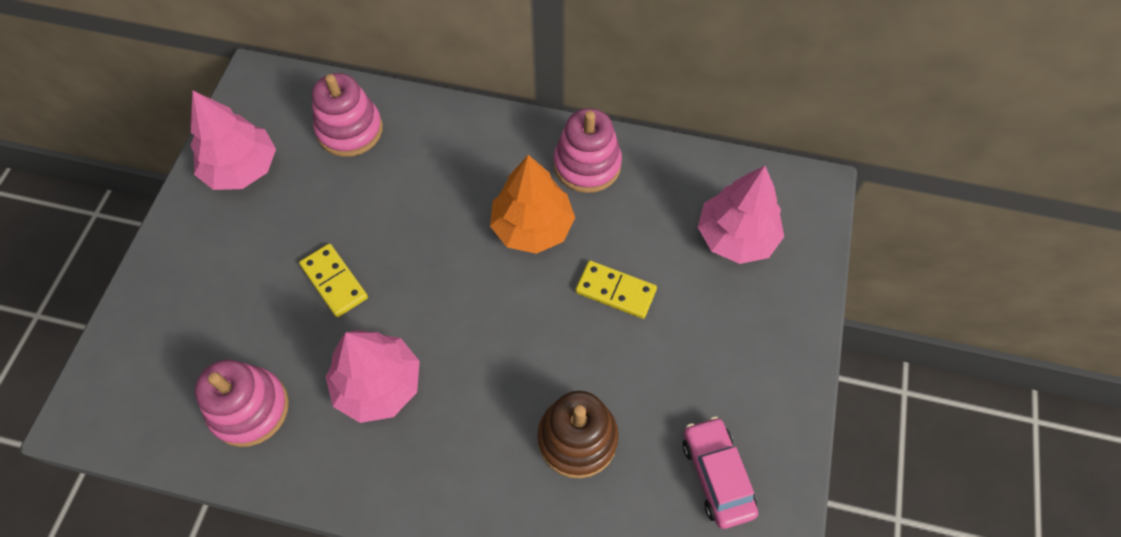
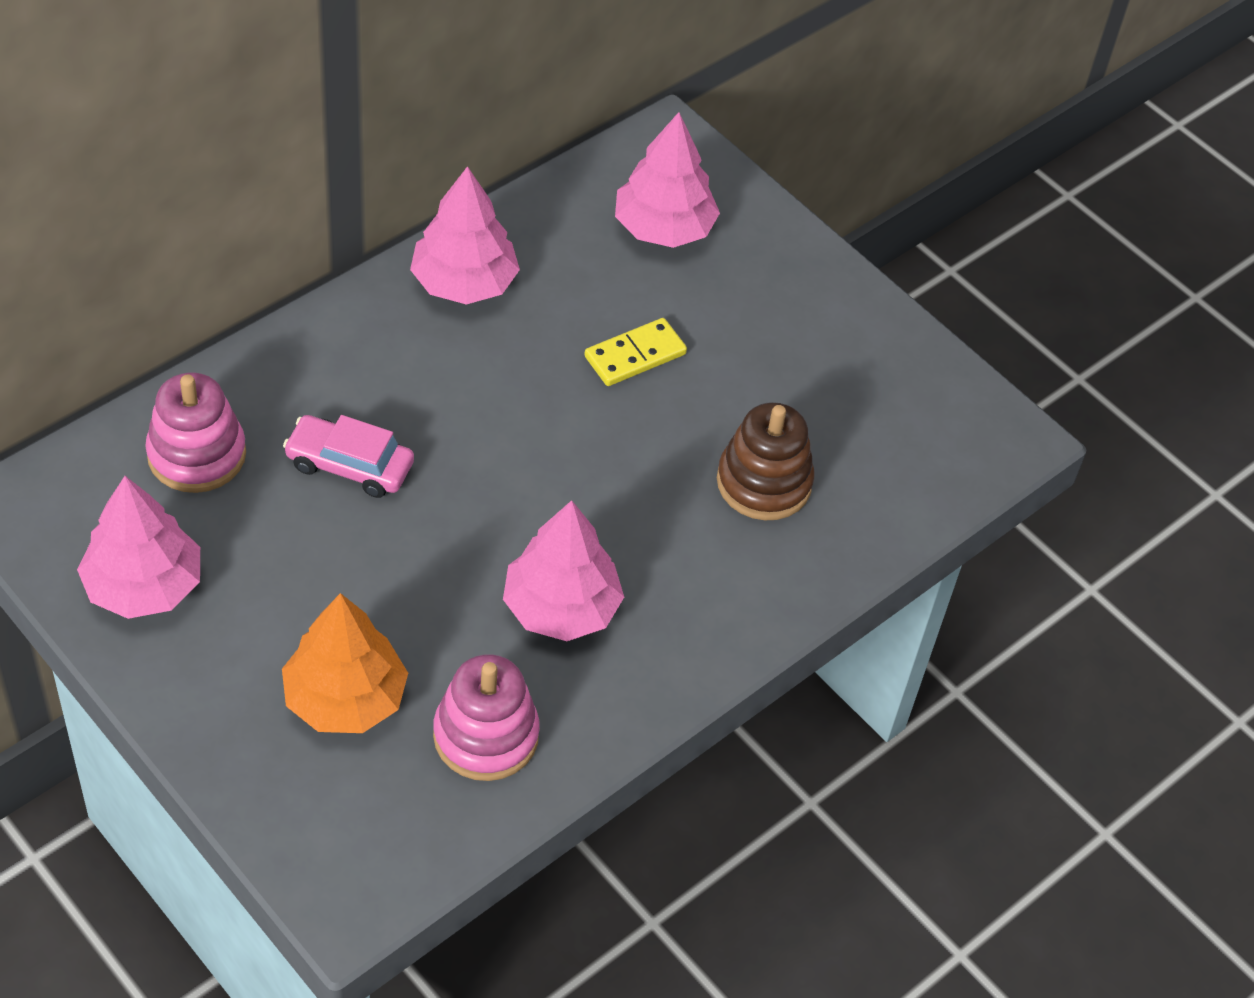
camera: 60 degrees left, 10 degrees down
(334, 282) = (395, 579): yellow domino -> none
(532, 227) = (495, 373): orange tree -> orange tree (345, 698)
(587, 165) = (464, 282): pink stacking toy -> pink tree
(717, 475) = (887, 405): pink car -> pink car (349, 465)

